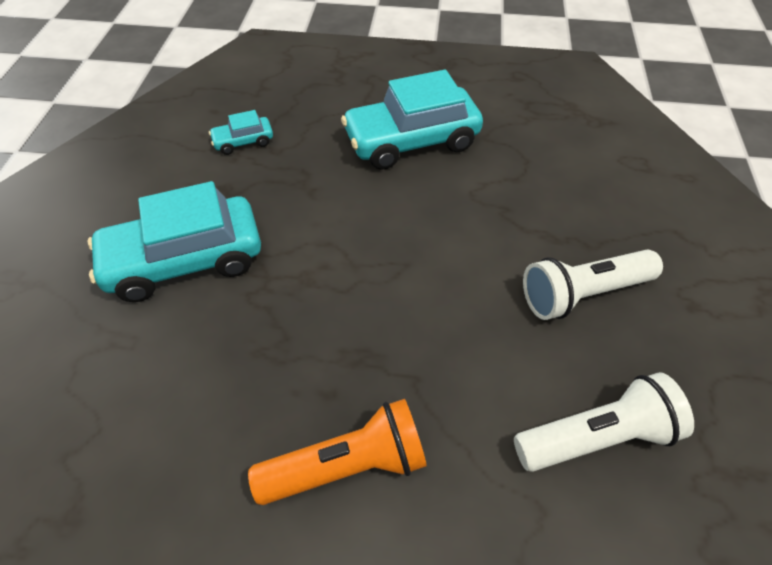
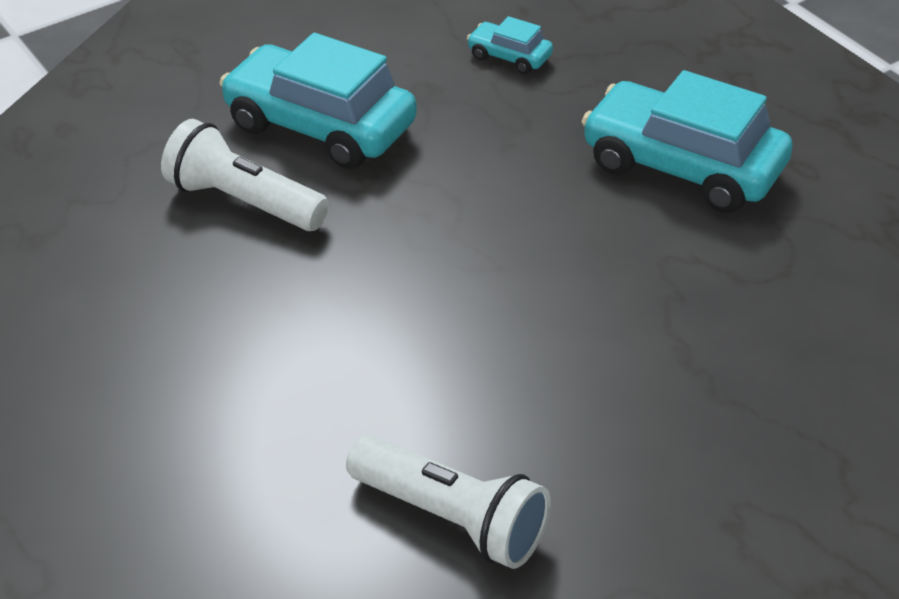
camera: 50 degrees right, 10 degrees down
(347, 465) = (235, 361): orange flashlight -> none
(583, 294) = (630, 421): white flashlight -> white flashlight (244, 202)

